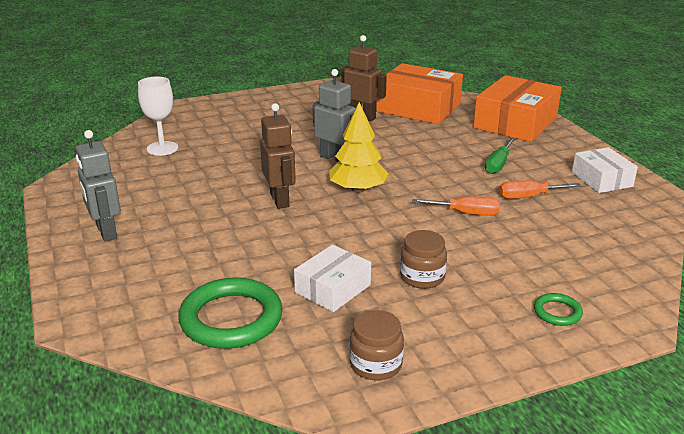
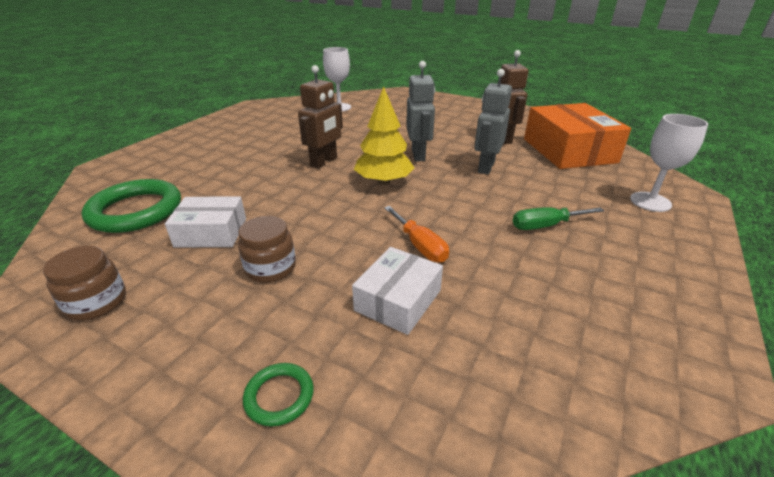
camera: 50 degrees right, 5 degrees up
(106, 232) = (216, 134): grey robot -> grey robot (485, 167)
(515, 123) = (650, 202): orange box -> white goblet
(528, 197) = (513, 270): orange screwdriver -> none
(601, 179) = (649, 308): white box -> white box (398, 300)

